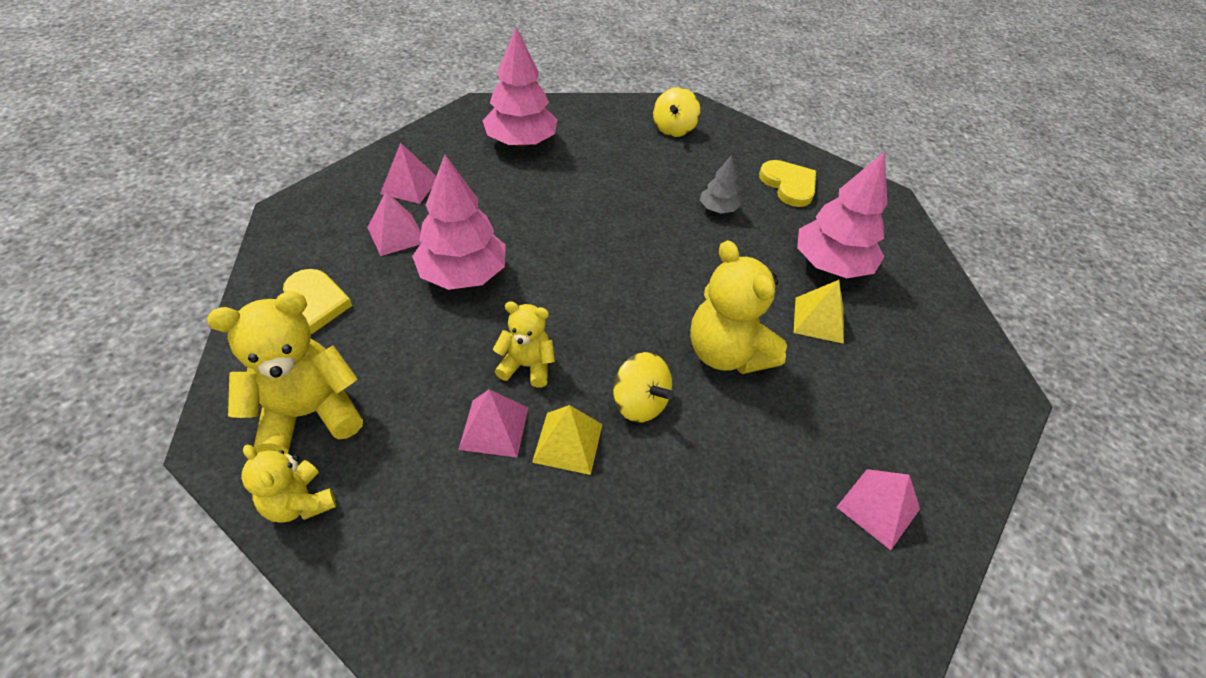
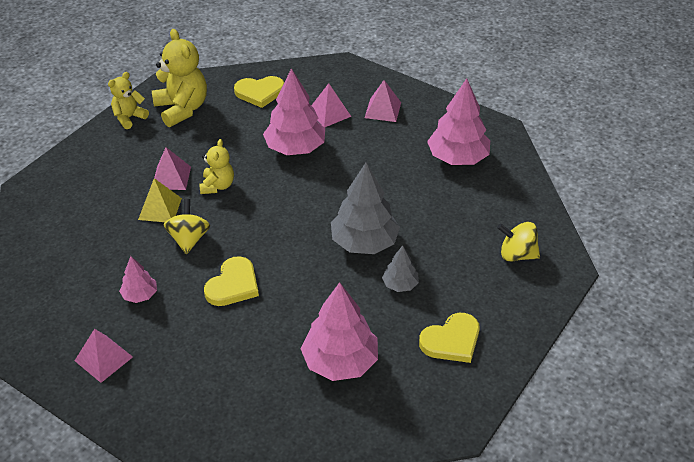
camera: 90 degrees right, 5 degrees down
(639, 403) = (189, 239): yellow spinning top -> yellow spinning top turned 135 degrees clockwise
(653, 228) = (364, 242): none -> grey tree
(726, 353) = (233, 285): yellow teddy bear -> yellow heart
(753, 464) = (140, 295): none -> pink tree
(819, 320) = (272, 345): yellow pyramid -> none

